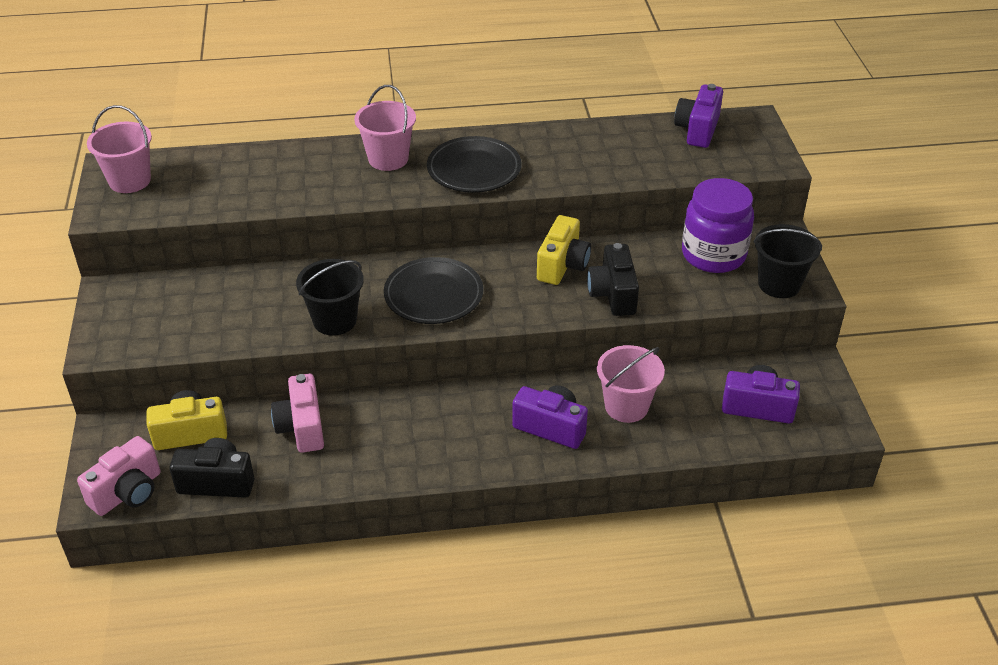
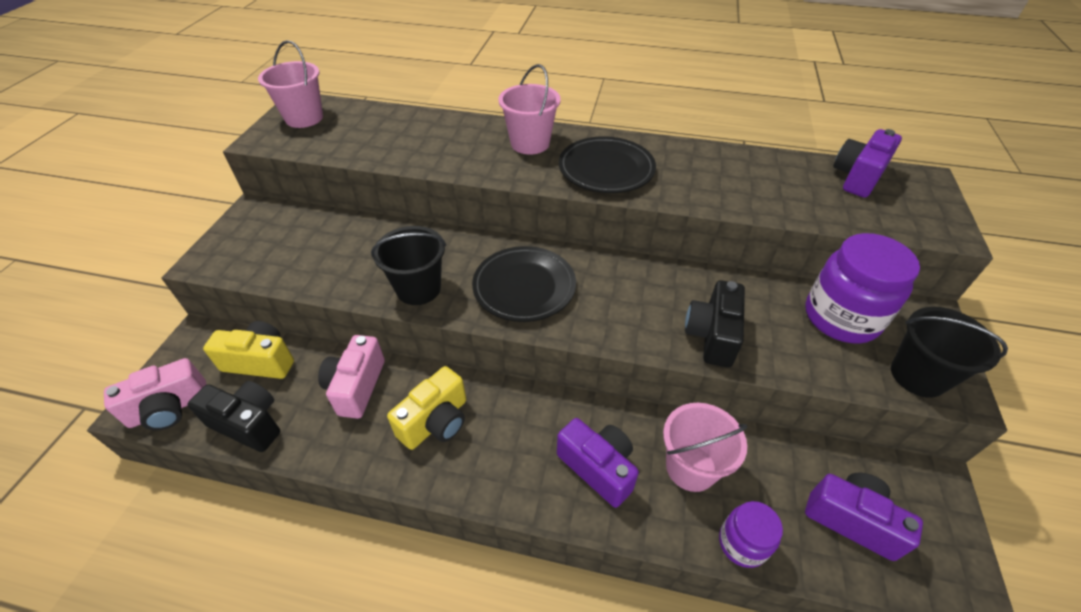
camera: 20 degrees right, 5 degrees up
(562, 265) = (667, 288): yellow camera -> yellow camera (436, 422)
(681, 444) = (742, 543): none -> purple jar

